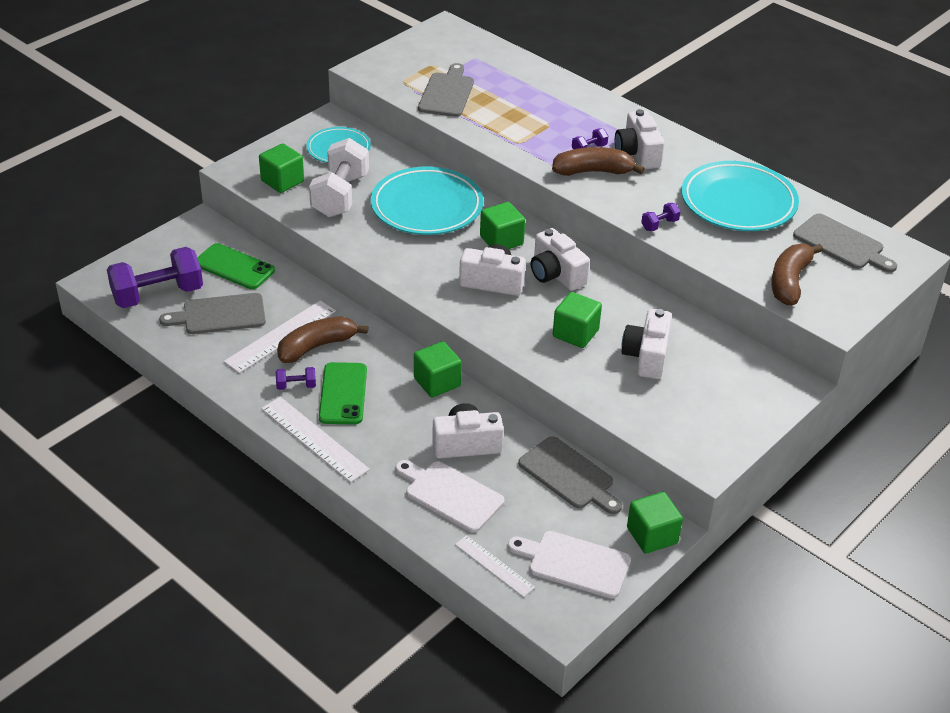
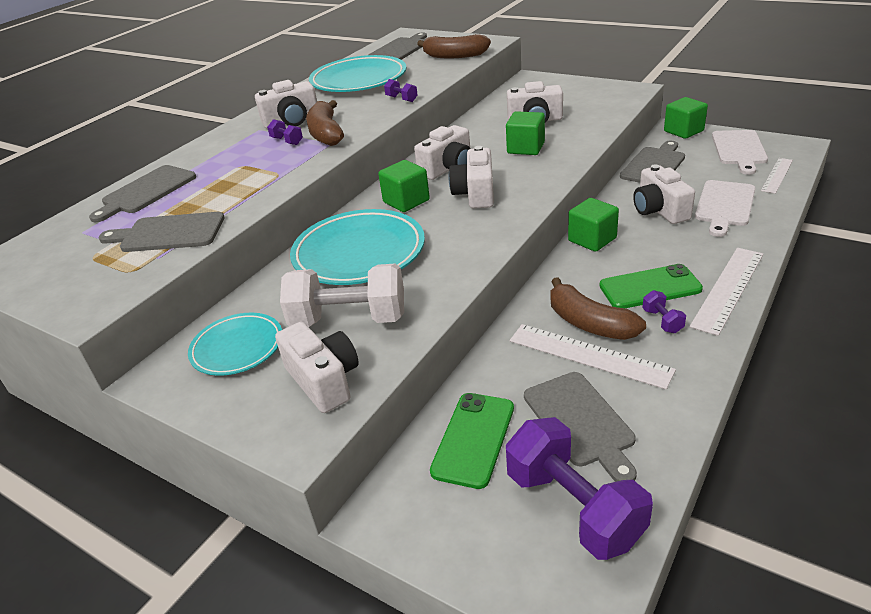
camera: 95 degrees left, 5 degrees down
(282, 181) = (324, 380): green cube -> white camera
(527, 80) = (146, 192): none -> grey cutting board

